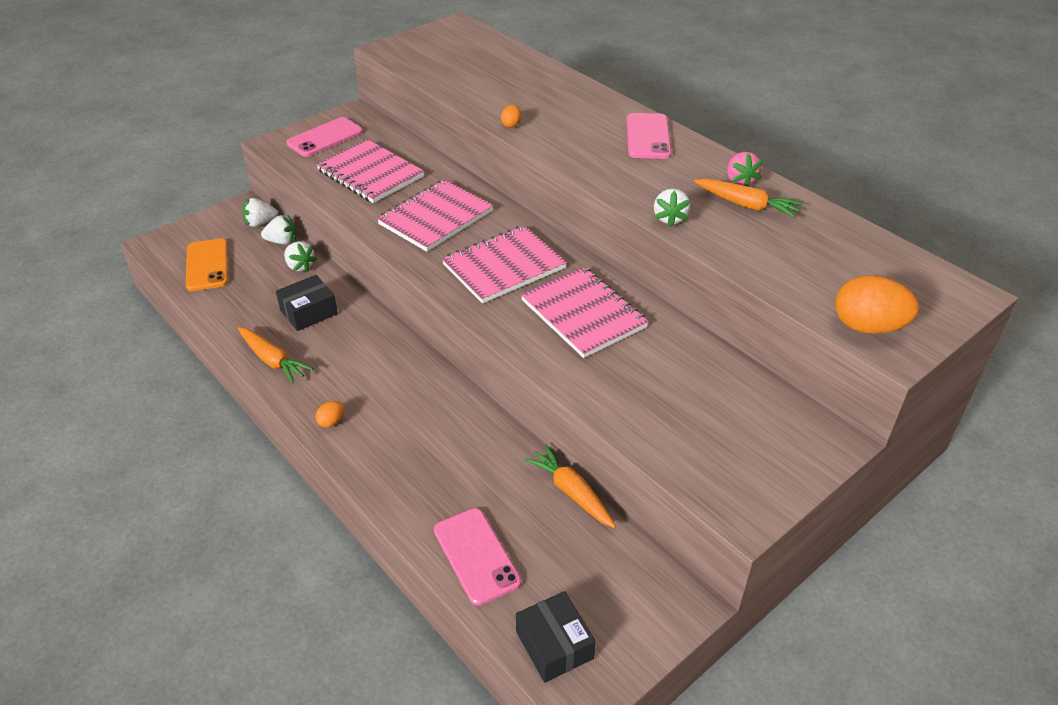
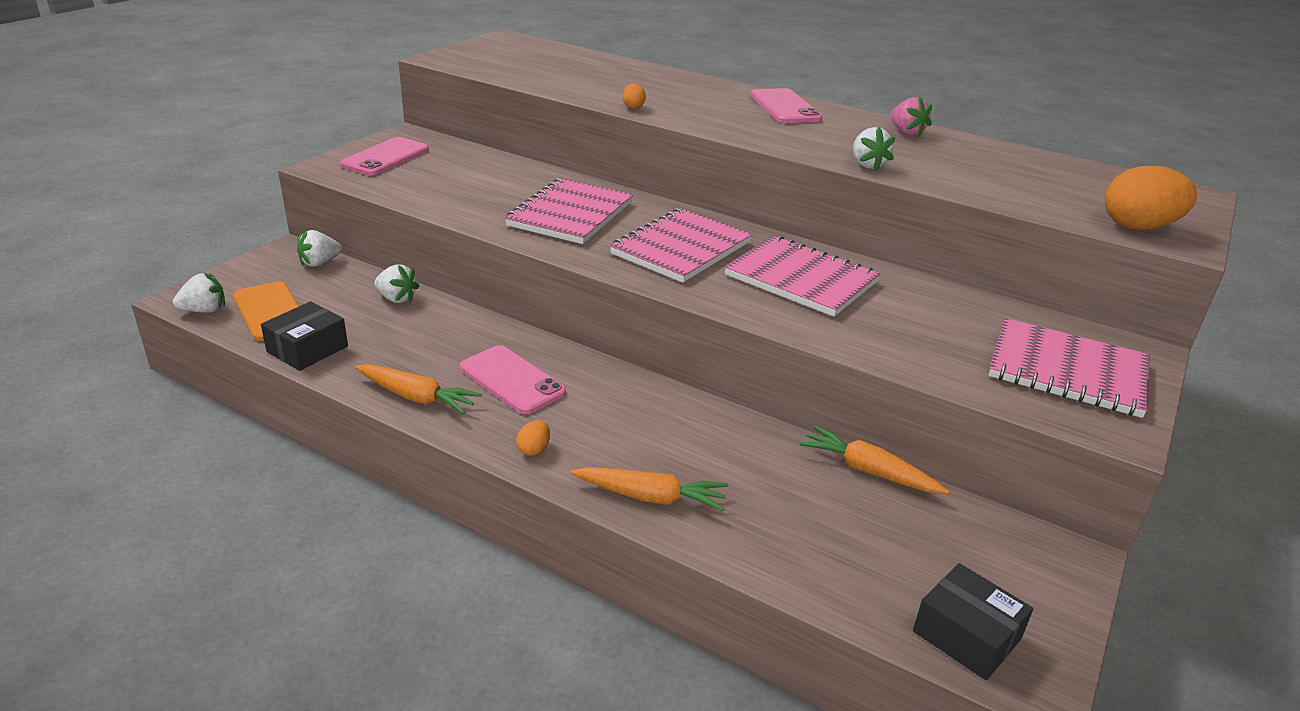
camera: 20 degrees left, 10 degrees down
(282, 241) = (359, 277): white strawberry -> white strawberry (204, 310)
(309, 312) = (435, 342): black box -> black box (307, 349)
(370, 174) = (464, 183): pink notebook -> pink notebook (1067, 371)
(476, 556) = (808, 559): pink phone -> pink phone (512, 380)
(746, 205) = (931, 149): orange carrot -> orange carrot (651, 497)

